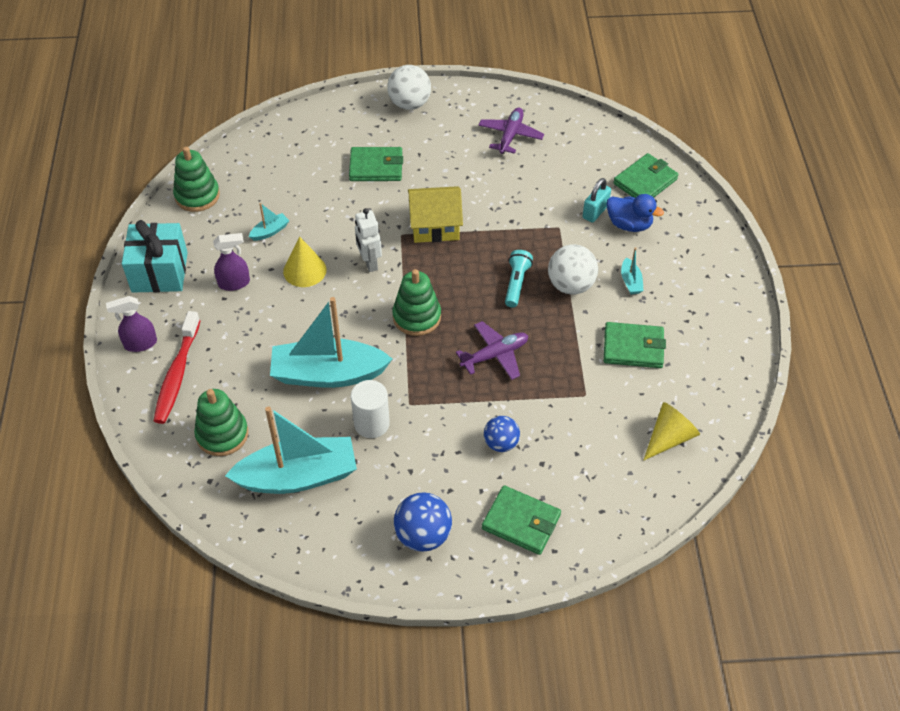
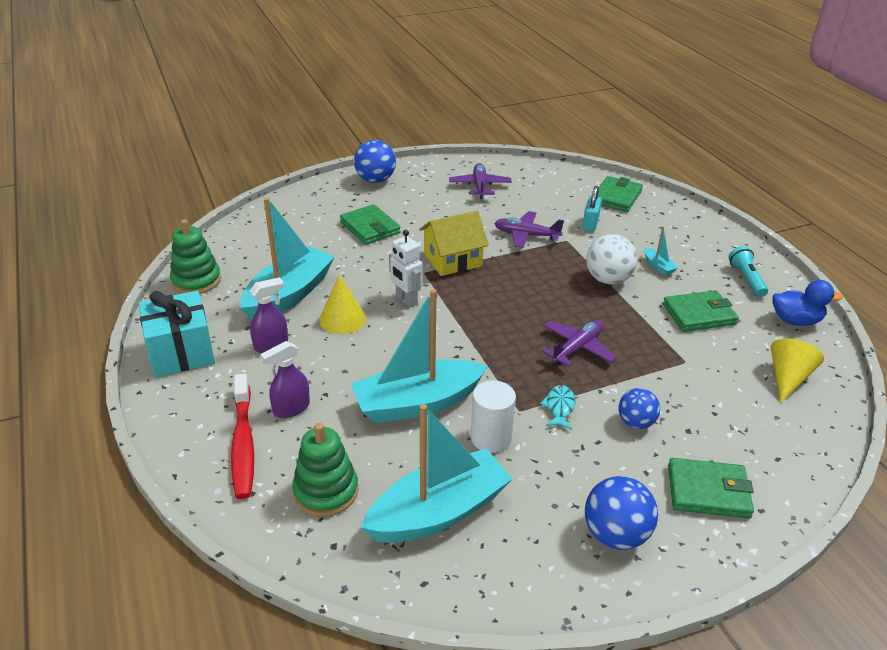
camera: 20 degrees left, 15 degrees down
(140, 344) = (185, 423): purple spray bottle -> purple spray bottle (291, 408)
(270, 231) = (289, 295): turquoise boat -> turquoise boat, size x2.49
(376, 167) = (370, 227): green wallet -> green wallet turned 75 degrees clockwise
(409, 104) = (375, 180): white ball -> blue ball
(417, 317) = (480, 334): green stacking toy -> none
(444, 411) = (559, 407): none -> turquoise fish
(516, 284) = (558, 288): turquoise flashlight -> turquoise flashlight (746, 279)
(522, 212) = (526, 235): none -> purple plane
(629, 224) = (625, 227): blue duck -> blue duck (795, 321)

